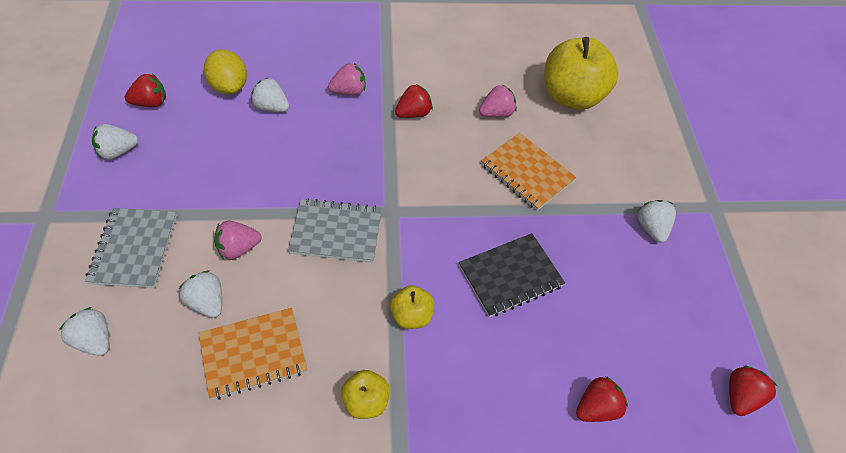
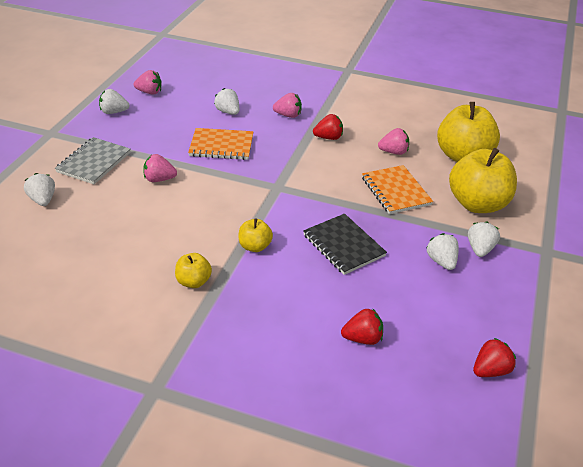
camera: 25 degrees right, 15 degrees down
(150, 103) = (149, 92): red strawberry -> pink strawberry
(207, 302) = (122, 201): white strawberry -> white strawberry (441, 261)
(229, 86) = (206, 95): yellow lemon -> none
(253, 354) = (135, 235): orange notebook -> orange notebook (221, 146)
(336, 232) = (230, 188): grey notebook -> none
(510, 276) = (343, 245): black notebook -> black notebook turned 60 degrees clockwise
(619, 163) = (477, 204): none -> yellow apple

